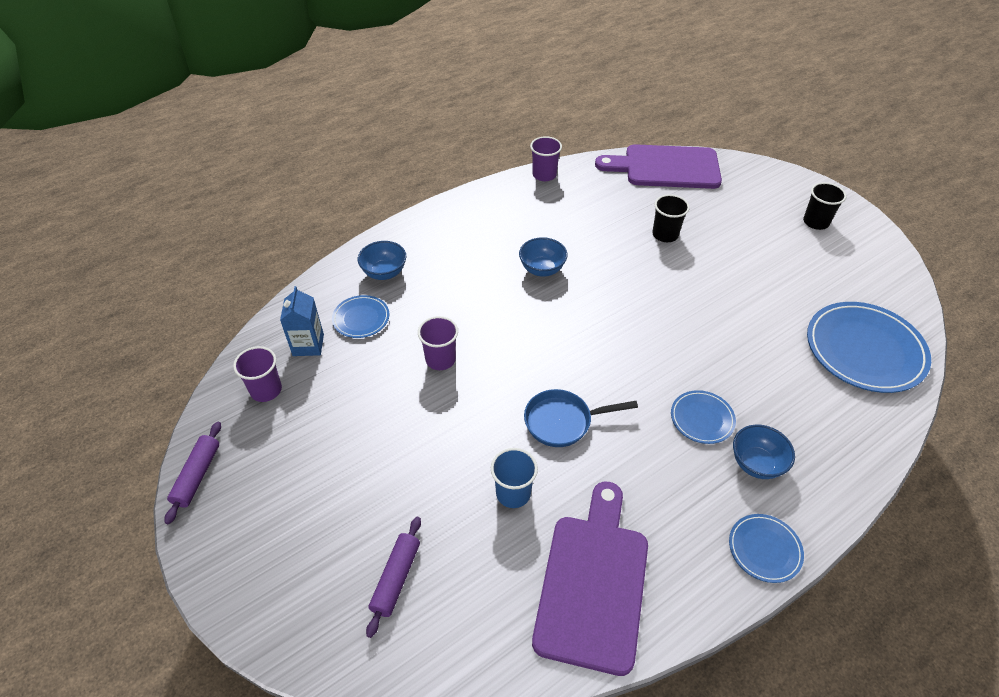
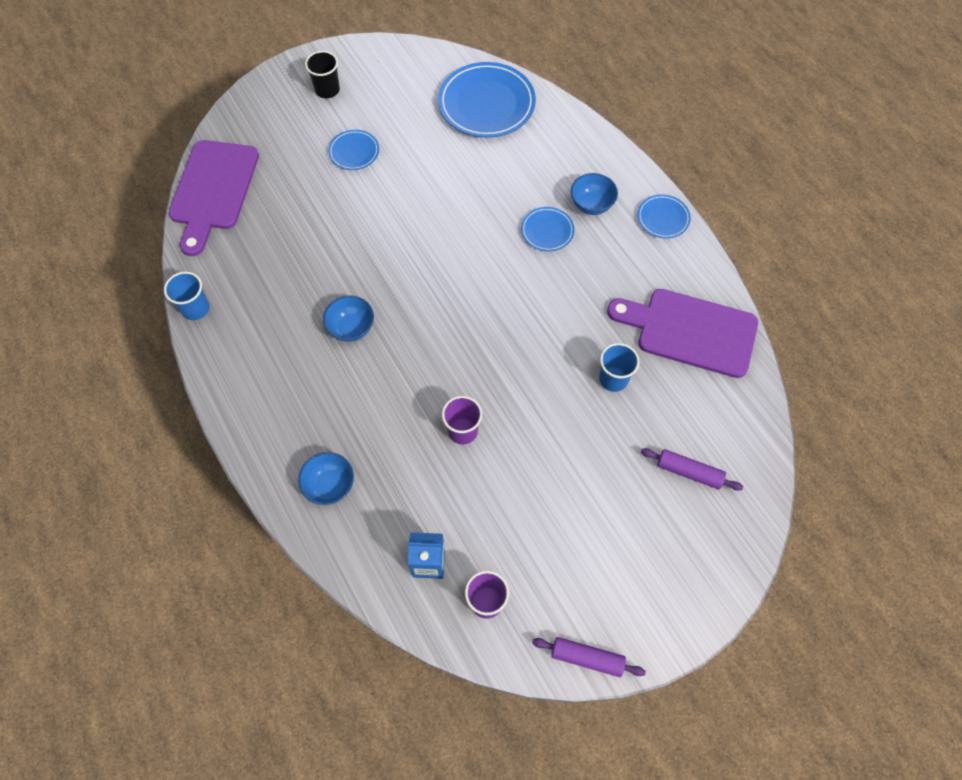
camera: 85 degrees left, 15 degrees up
(361, 318) = (397, 509): blue plate -> blue plate (354, 152)
(544, 175) = (195, 308): purple cup -> blue cup
(563, 421) = (543, 333): blue pan -> none
(665, 235) = (320, 212): black cup -> none

